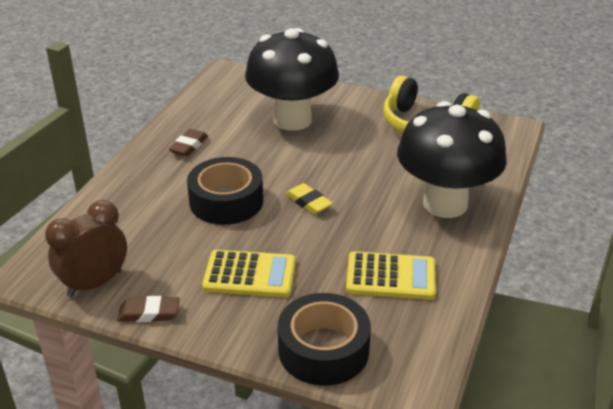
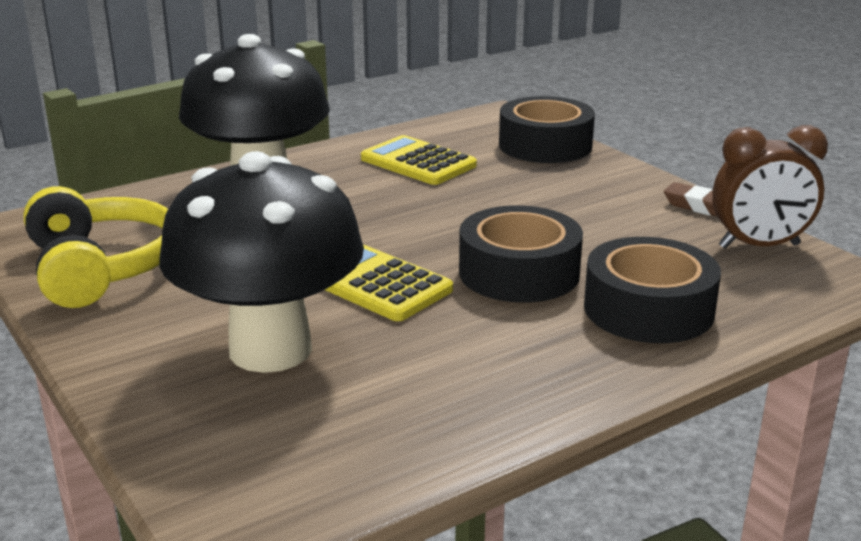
camera: 145 degrees left, 10 degrees down
(142, 203) = (648, 309): none -> black tape
(189, 146) = (501, 370): brown eraser -> none
(249, 275) = (562, 202): yellow calculator -> yellow calculator (379, 285)
(308, 202) = (412, 238): yellow eraser -> none

